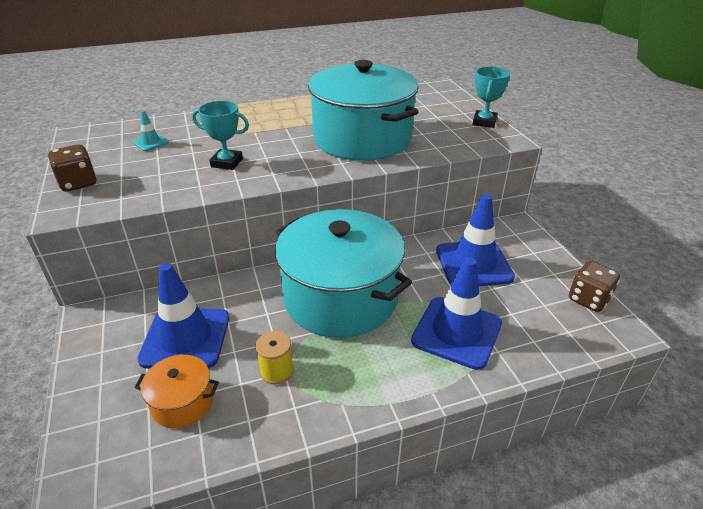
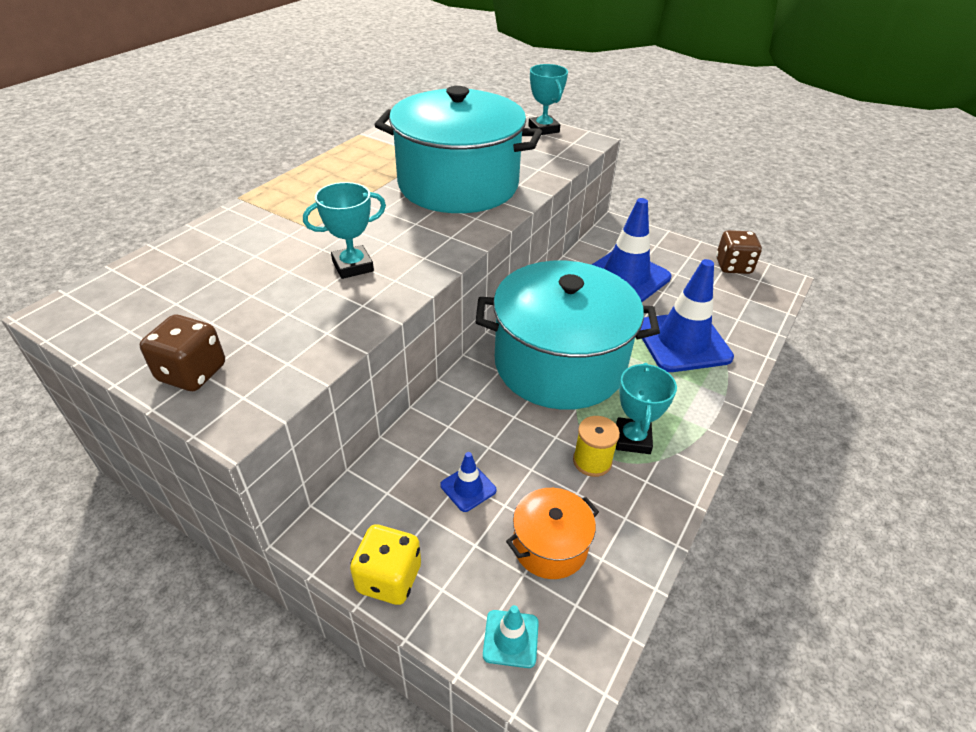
camera: 40 degrees left, 5 degrees up
(86, 359) = (389, 578): none -> yellow dice
(151, 142) = (210, 281): turquoise traffic cone -> turquoise traffic cone (511, 638)
(185, 338) = (468, 488): blue traffic cone -> blue traffic cone, size x0.44
(323, 375) = (632, 439): none -> turquoise trophy

